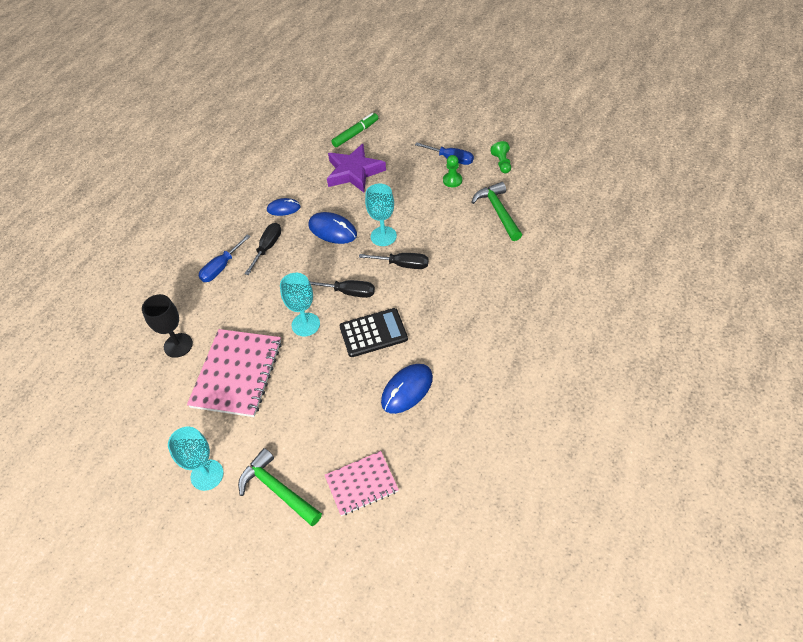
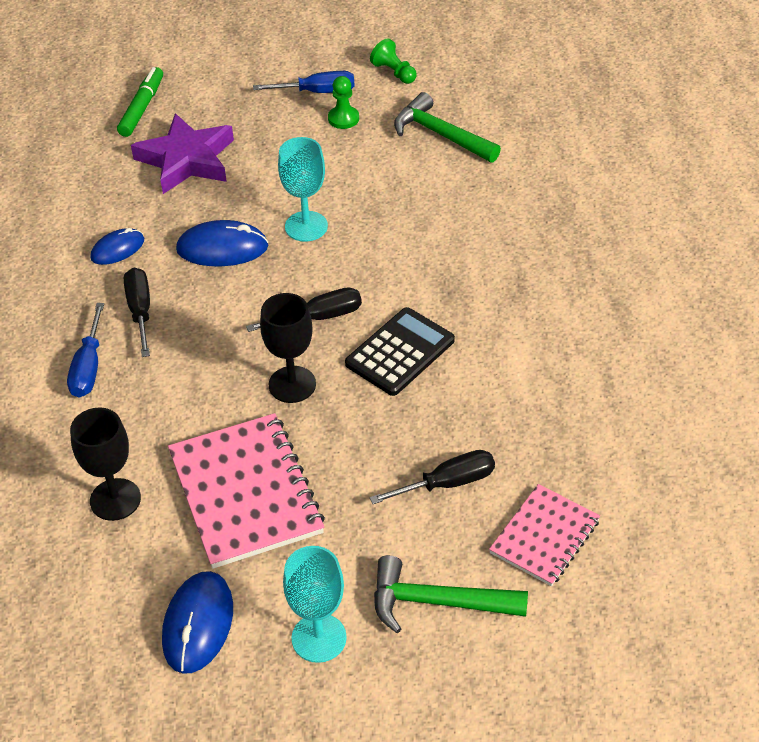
camera: 35 degrees left, 5 degrees down
(305, 324) = (292, 384): turquoise goblet -> black goblet
(402, 265) = (366, 251): black screwdriver -> black screwdriver (447, 483)
(407, 389) = (506, 399): blue mouse -> blue mouse (198, 624)

